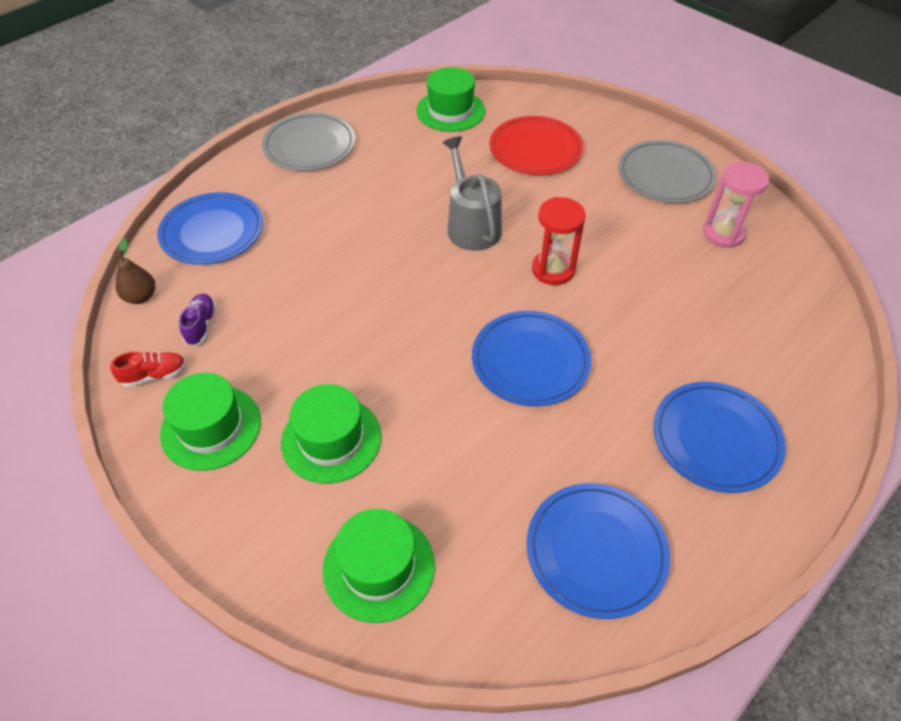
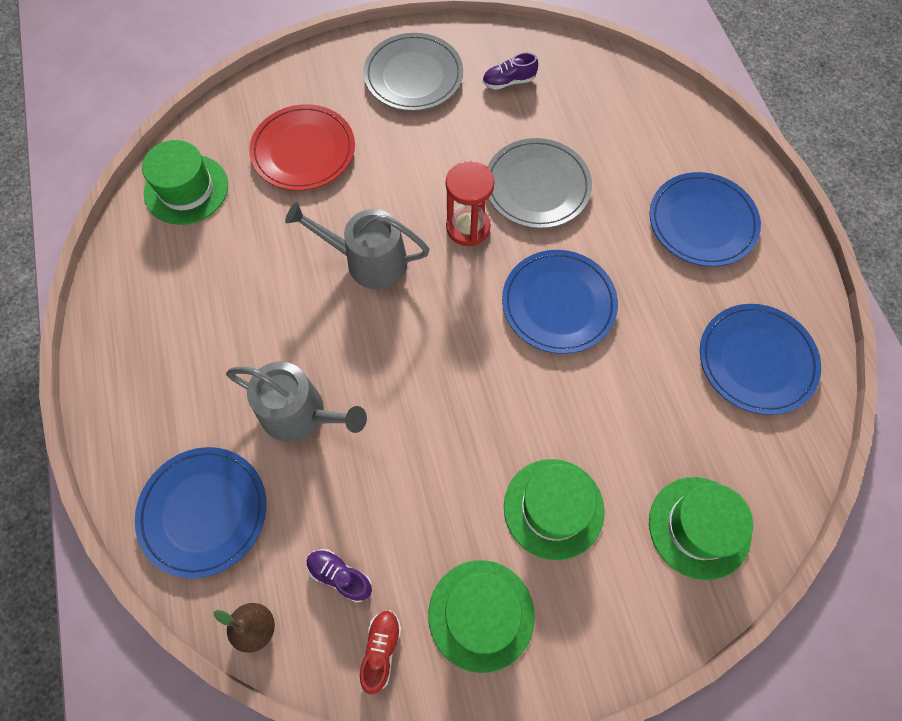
camera: 60 degrees left, 15 degrees up
(309, 146) = (134, 350): grey plate -> grey plate (537, 186)
(316, 246) = (300, 414): none -> grey watering can
(723, 233) = (508, 81): pink hourglass -> purple shoe

